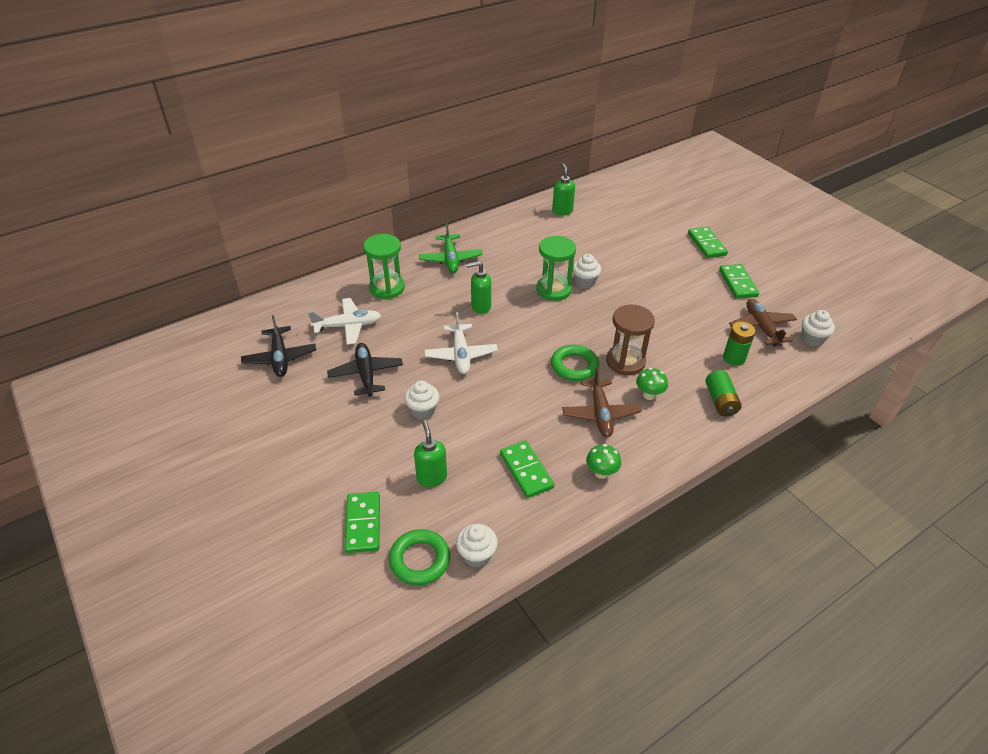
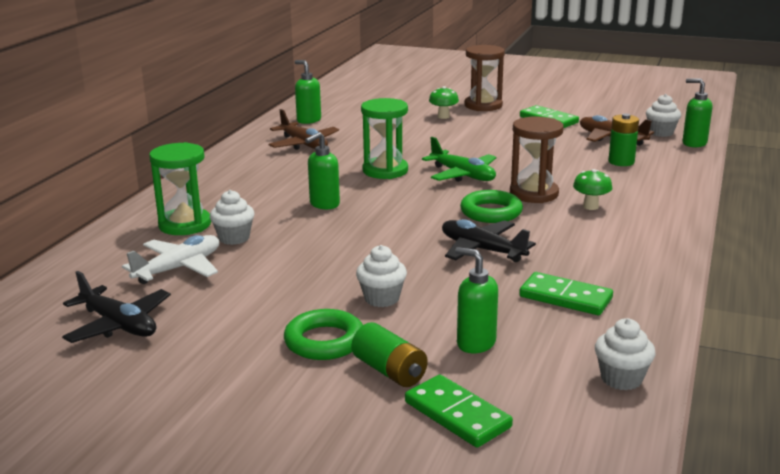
camera: 35 degrees left, 20 degrees down
(366, 374) = (264, 297): black plane -> black plane (482, 250)
(420, 560) = (570, 412): green ring -> green ring (324, 341)
(450, 259) = (233, 182): green plane -> green plane (462, 175)
(461, 355) = (358, 244): white plane -> none
(585, 282) = (408, 157): white cupcake -> white cupcake (234, 238)
(600, 414) = (568, 233): brown plane -> brown plane (304, 144)
(601, 473) = (636, 270): green mushroom -> green mushroom (443, 116)
(706, 244) = (483, 105): green domino -> brown hourglass
(720, 401) = (655, 189): green battery -> green battery (389, 371)
(824, 364) = (694, 143): none -> green soap dispenser

